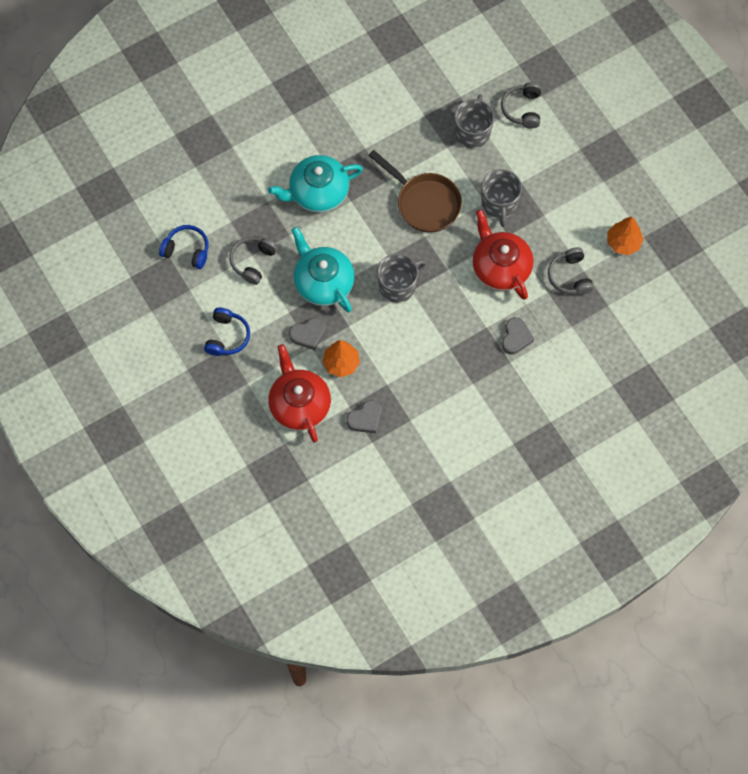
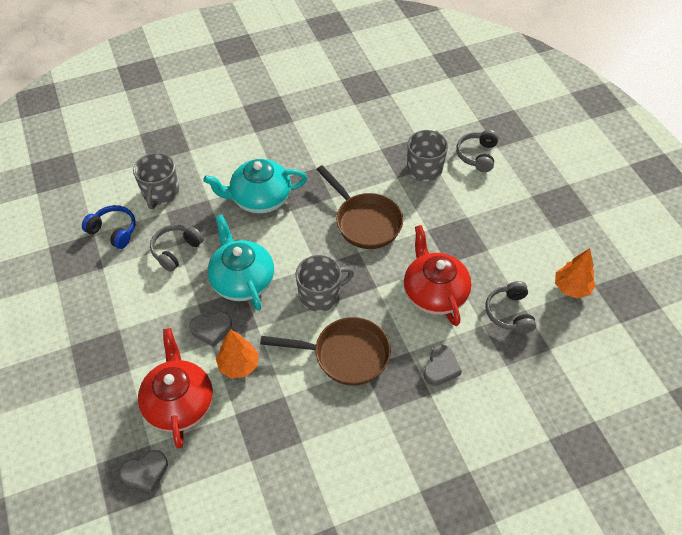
camera: 10 degrees right, 15 degrees down
(227, 336) = (124, 318): blue headphones -> none
(365, 419) = (250, 431): grey heart -> grey heart (145, 472)
(431, 339) = (345, 355): none -> brown pan
(499, 204) = (442, 233): grey mug -> grey mug (161, 193)

